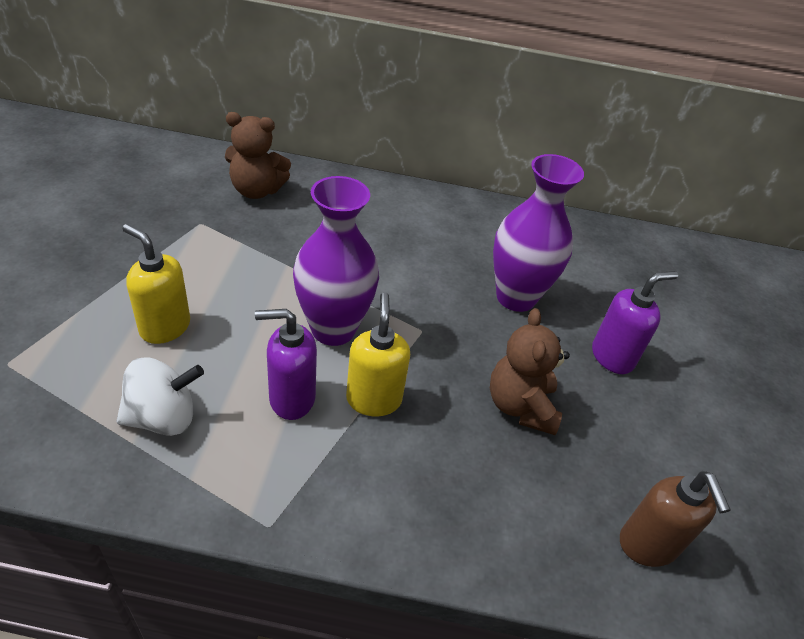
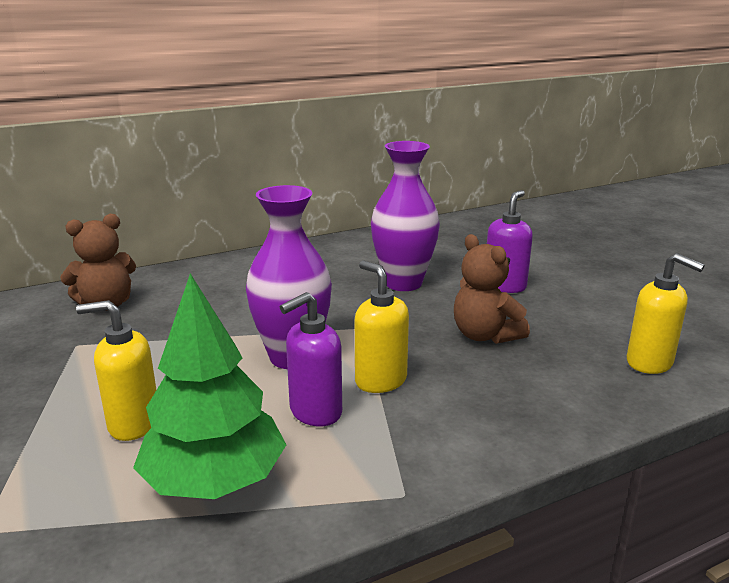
camera: 30 degrees left, 20 degrees down
(163, 417) = (215, 481): white spinning top -> green tree
(648, 545) = (650, 363): brown soap dispenser -> yellow soap dispenser

